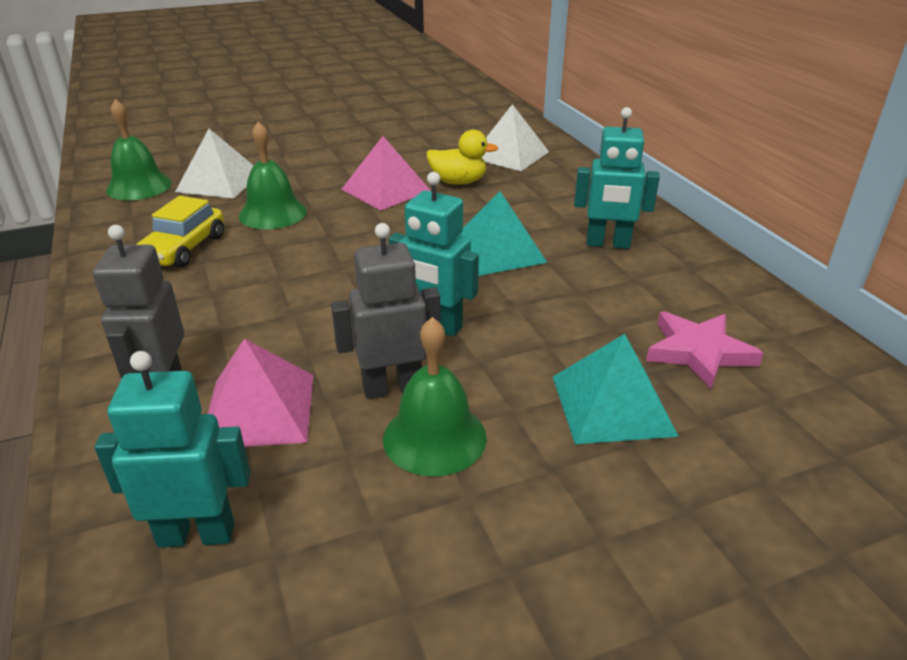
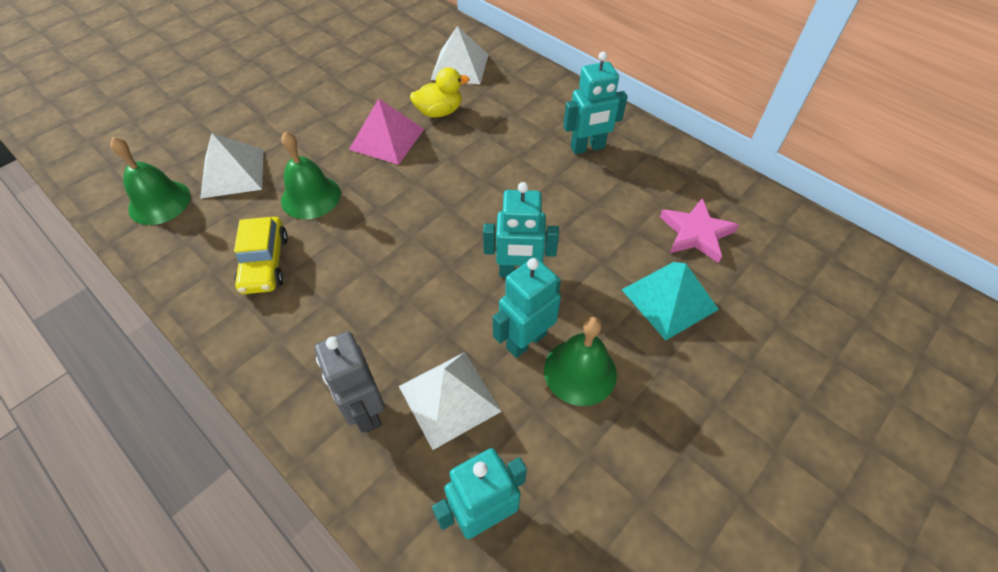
camera: 25 degrees left, 20 degrees up
(259, 410) = (449, 398): pink pyramid -> white pyramid
(392, 387) = (526, 340): grey robot -> turquoise robot
(497, 251) = (515, 181): turquoise pyramid -> none

